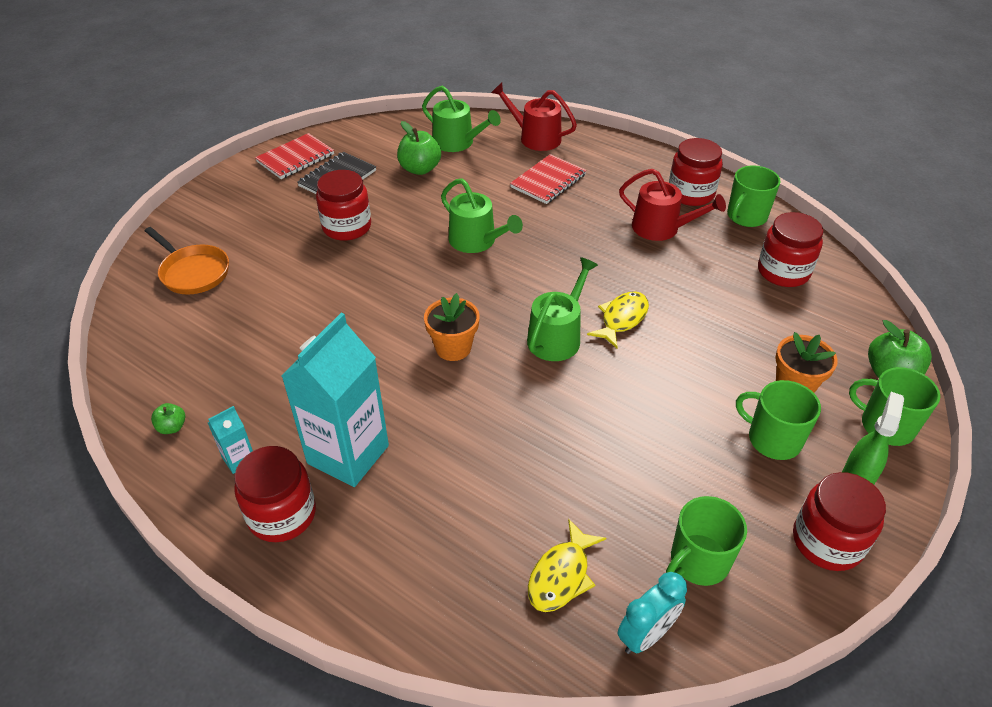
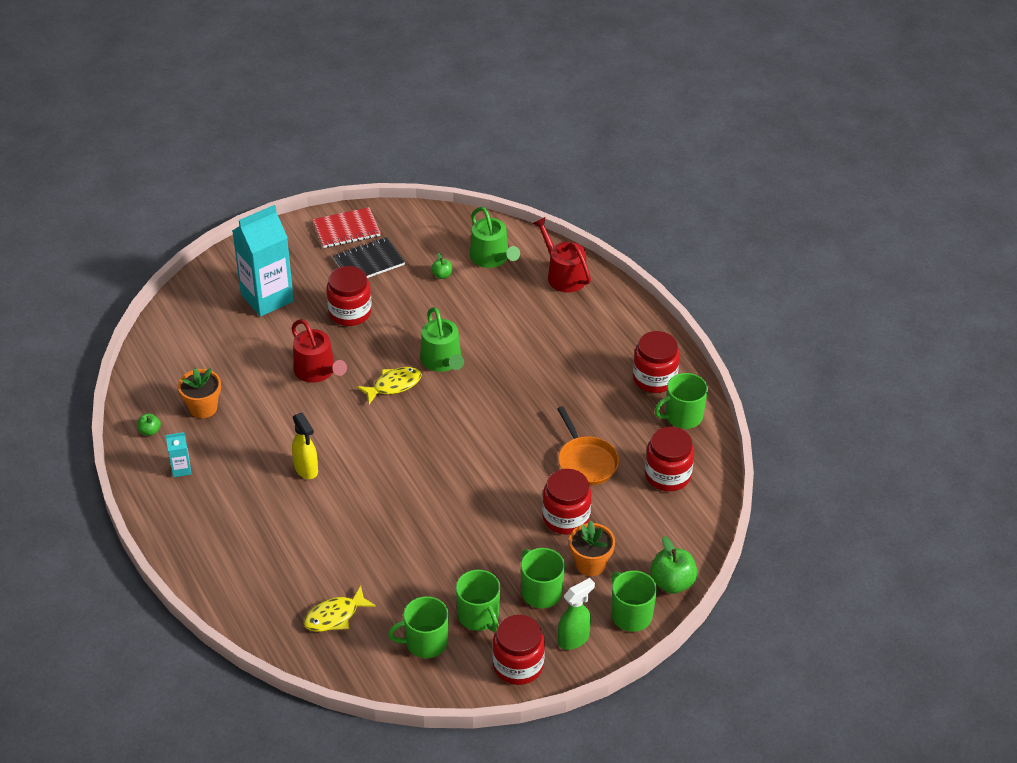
camera: 25 degrees right, 0 degrees up
(193, 272) = (216, 314): orange pan -> orange pan (586, 462)
(282, 514) = (190, 514): red jar -> red jar (566, 517)
(348, 454) = (250, 492): turquoise carton -> turquoise carton (267, 298)
(401, 401) = (306, 469): none -> yellow spray bottle
(420, 169) = (442, 275): green apple -> green apple, size x0.53
(453, 348) = (366, 443): orange flower pot -> orange flower pot (203, 408)
(548, 181) = (541, 324): red notebook -> none
(557, 336) = (447, 462): green watering can -> none
(622, 319) = (506, 466): yellow fish -> yellow fish (393, 385)
(646, 635) = (361, 667): turquoise clock -> none
(661, 228) = (601, 402): red watering can -> red watering can (317, 371)
(731, 498) = (479, 616): none -> green mug

